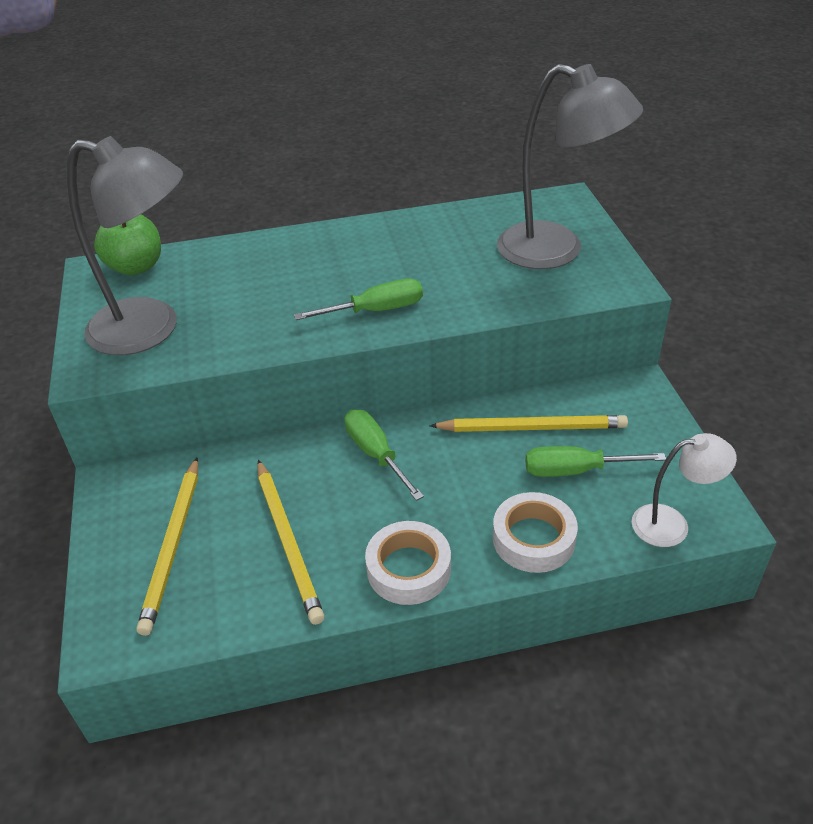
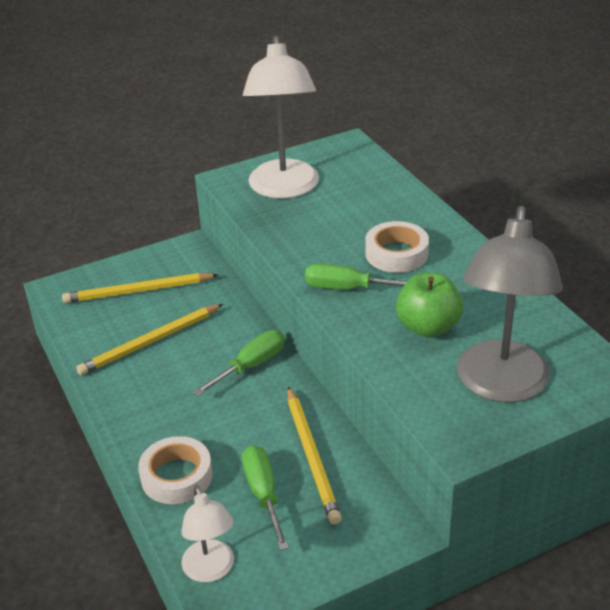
camera: 75 degrees right, 5 degrees down
(136, 267) = (359, 159): green apple -> green apple (428, 327)
(151, 329) = (284, 189): grey lamp -> white lamp
(375, 311) = (349, 288): green screwdriver -> green screwdriver turned 135 degrees clockwise
(408, 569) = (134, 409): white tape -> white tape (396, 253)

